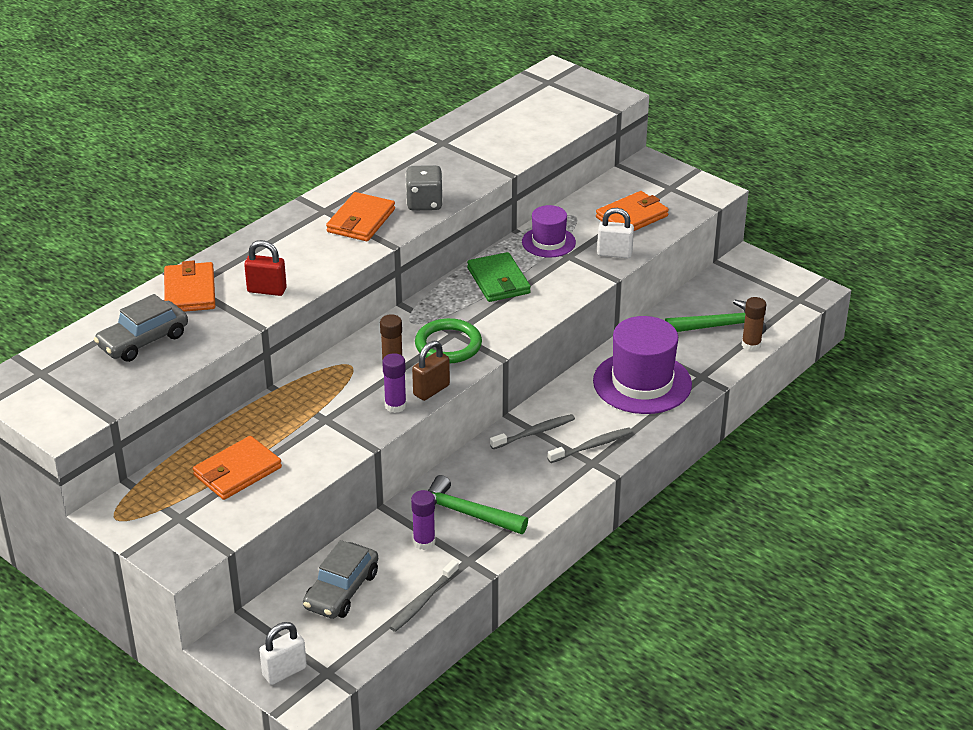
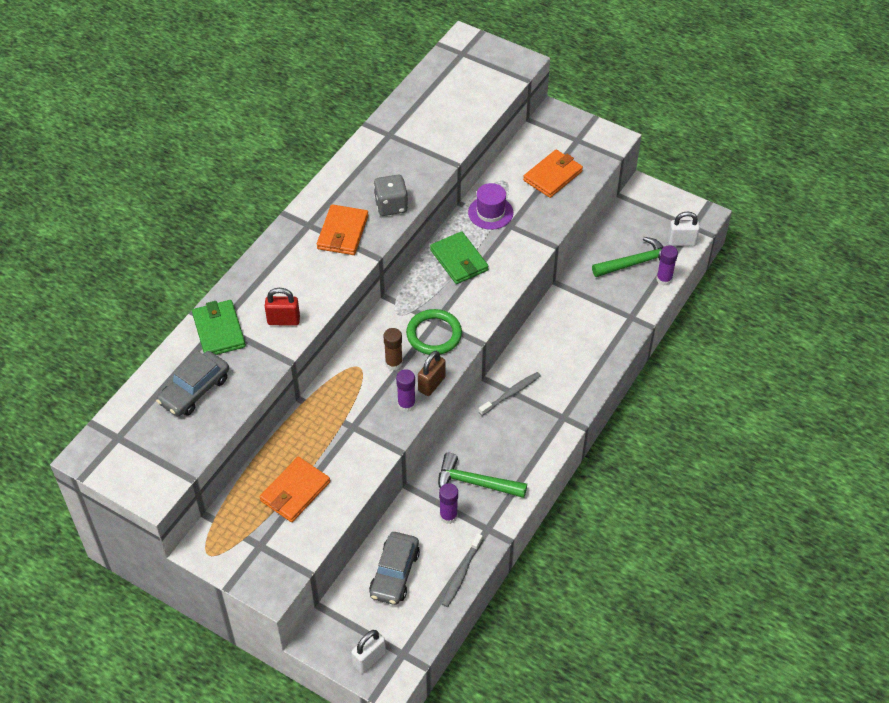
camera: 10 degrees left, 15 degrees up
(190, 291) = (219, 330): orange wallet -> green wallet
(592, 446) = (560, 400): grey toothbrush -> none
(614, 254) = (547, 218): white padlock -> white padlock (681, 242)
(642, 383) = (585, 330): purple hat -> none
(751, 345) = (664, 279): brown glue stick -> purple glue stick

